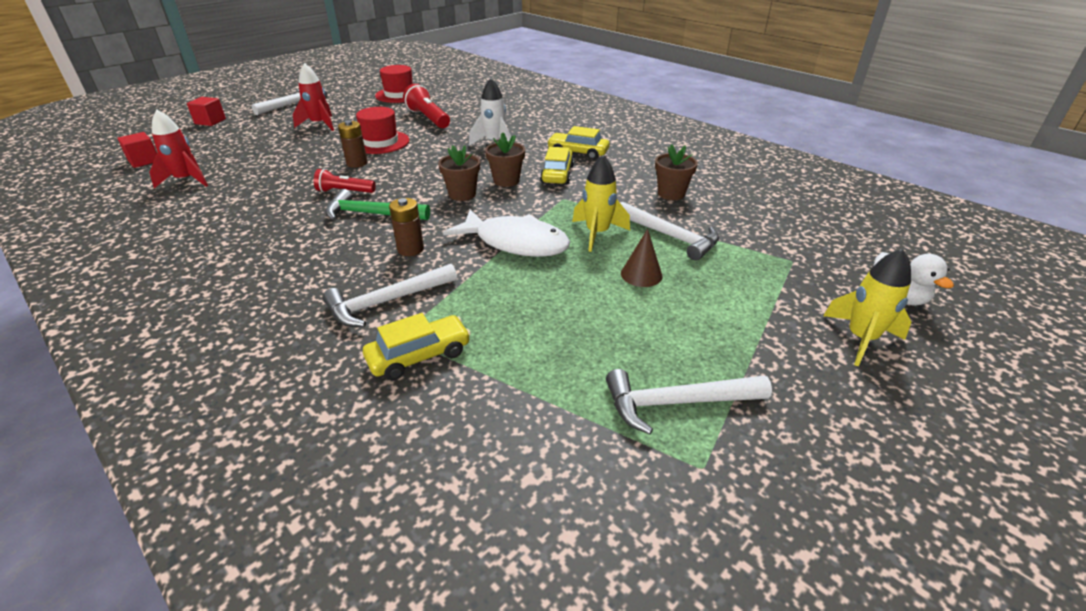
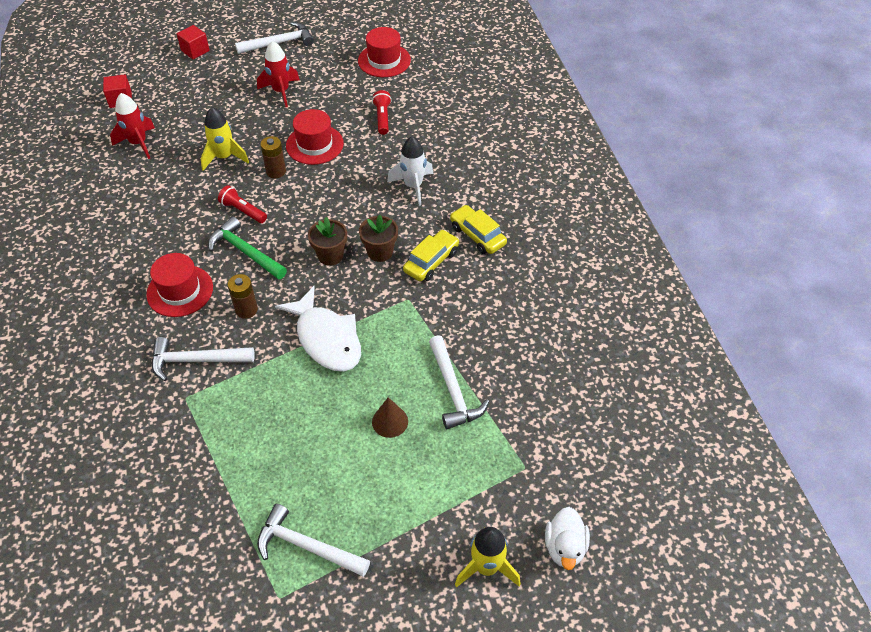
camera: 30 degrees right, 15 degrees up
(319, 258) = (180, 291): none -> red hat
(419, 356) = (185, 422): yellow car -> none
(428, 118) = (382, 118): red flashlight -> red flashlight, size x0.65
(597, 233) = (397, 358): yellow rocket -> yellow rocket (224, 157)
(671, 193) = (507, 335): brown flower pot -> none

